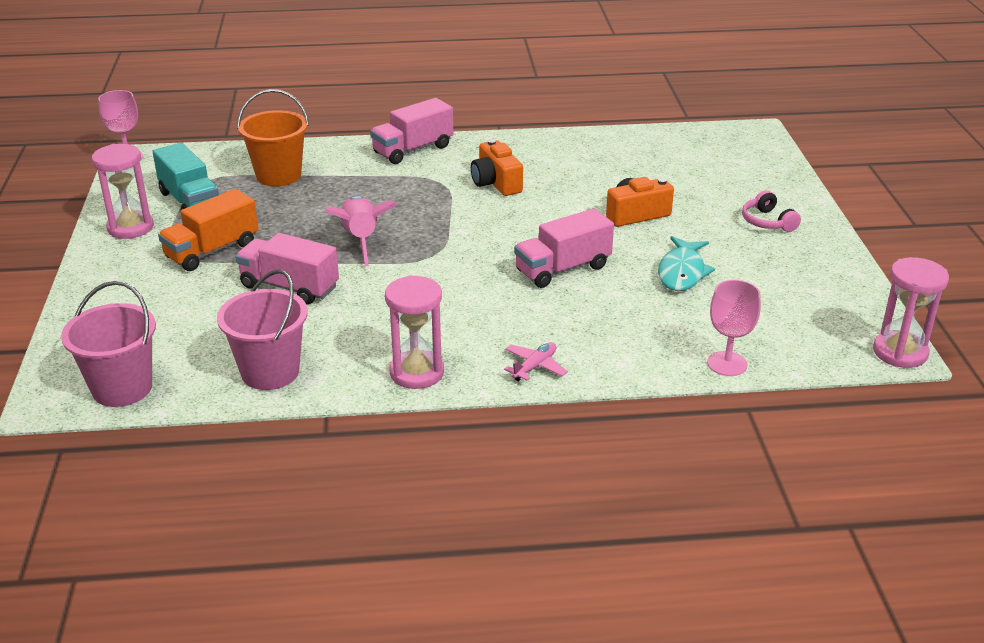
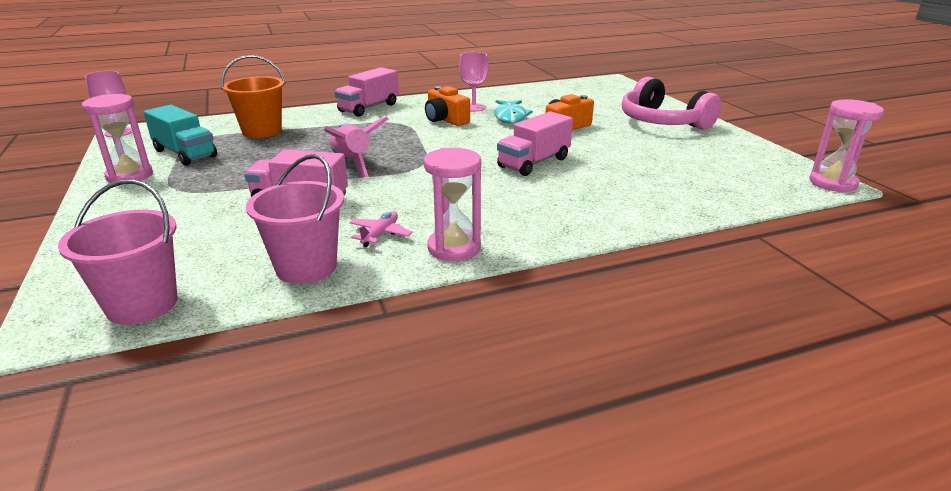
camera: 15 degrees left, 5 degrees down
(212, 251) = (215, 183): orange truck -> none
(534, 367) = (559, 229): pink plane -> pink plane (380, 234)
(682, 272) = (627, 155): turquoise fish -> turquoise fish (510, 117)
(727, 364) = (715, 206): pink goblet -> pink goblet (473, 107)
(767, 222) = (662, 122): pink headphones -> pink headphones, size x2.09

